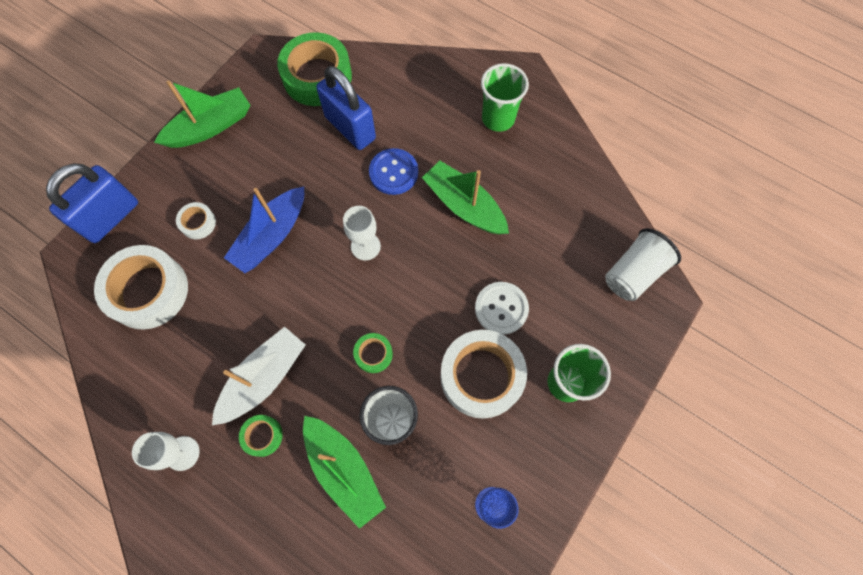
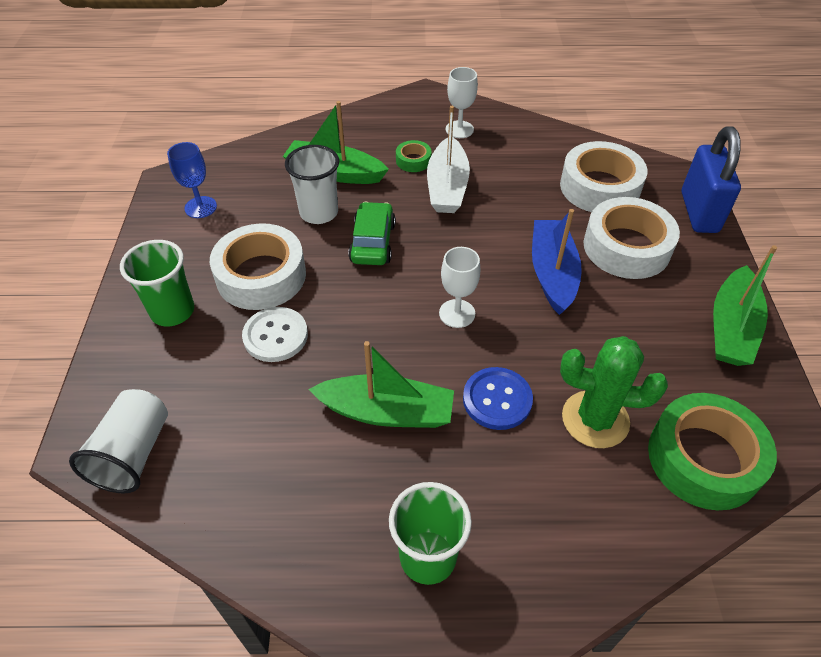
camera: 145 degrees right, 20 degrees down
(198, 223) = (626, 247): white tape -> white tape, size x2.15
(350, 128) = (595, 419): blue padlock -> green cactus
(373, 354) = (372, 242): green tape -> green car

